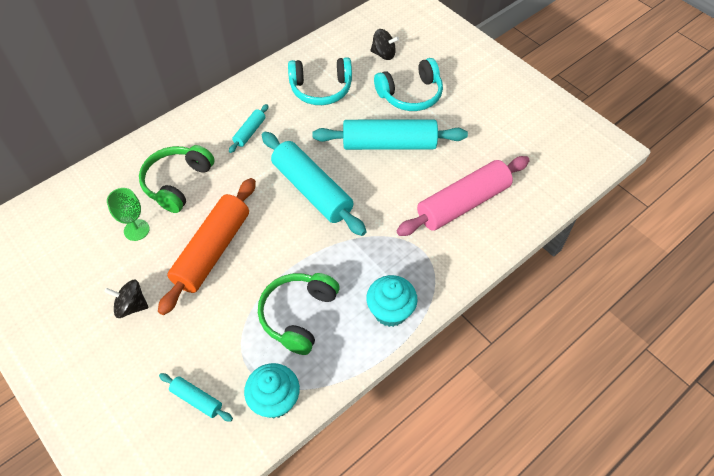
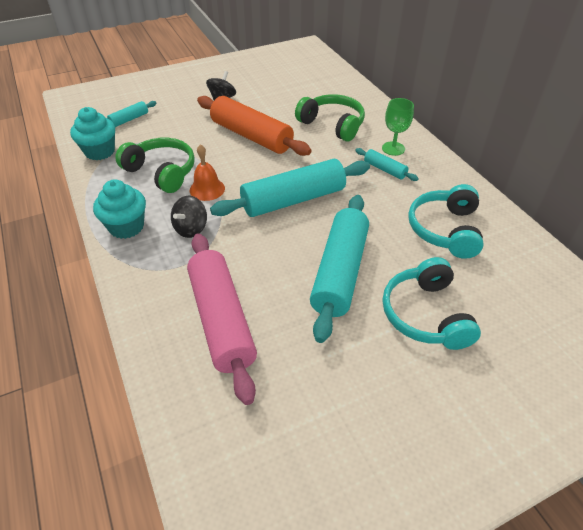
camera: 105 degrees right, 10 degrees down
(136, 230) = (290, 104): green goblet -> green goblet (393, 148)
(315, 263) = (207, 189): none -> orange bell
(383, 54) = (513, 303): black spinning top -> black spinning top (191, 229)

